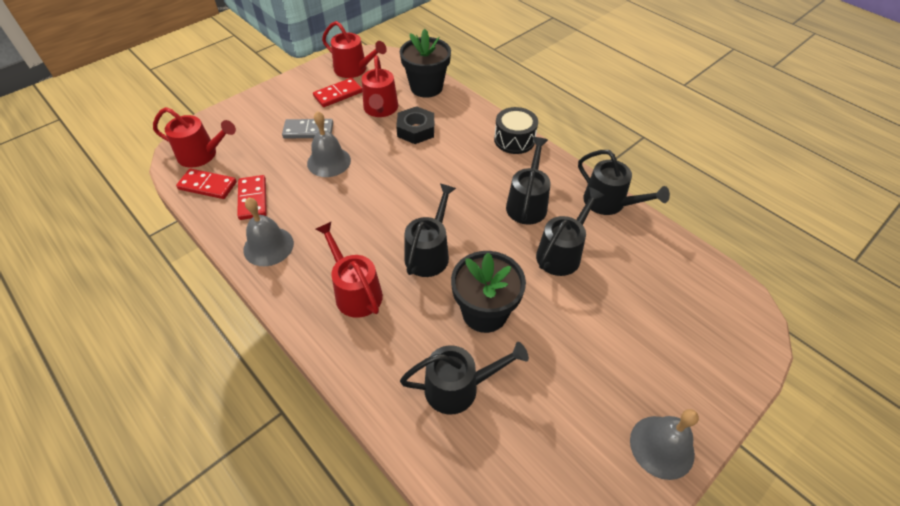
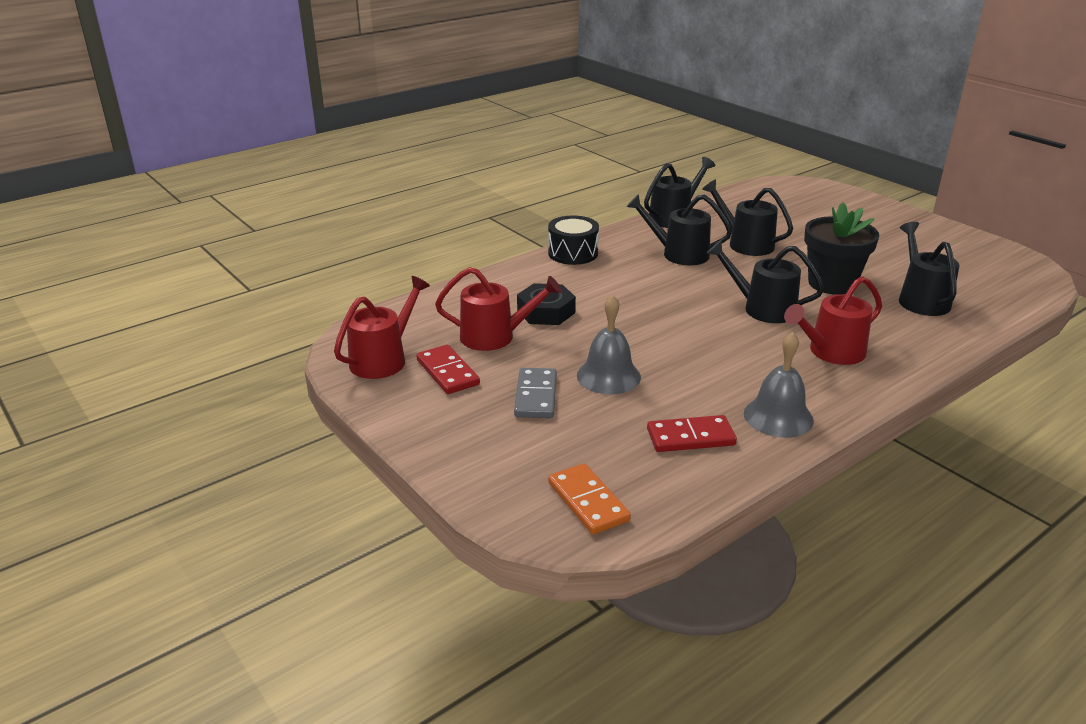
camera: 85 degrees left, 20 degrees down
(202, 155) = (588, 502): red watering can -> orange domino
(207, 185) = (664, 485): red domino -> none
(426, 87) = (451, 302): black flower pot -> none
(662, 446) = (928, 227): grey bell -> none

